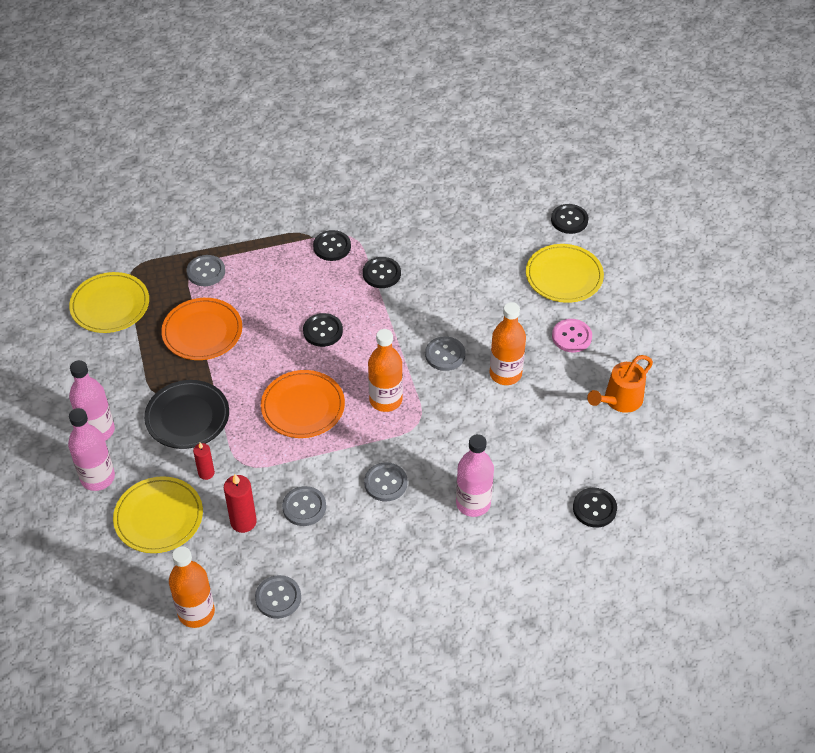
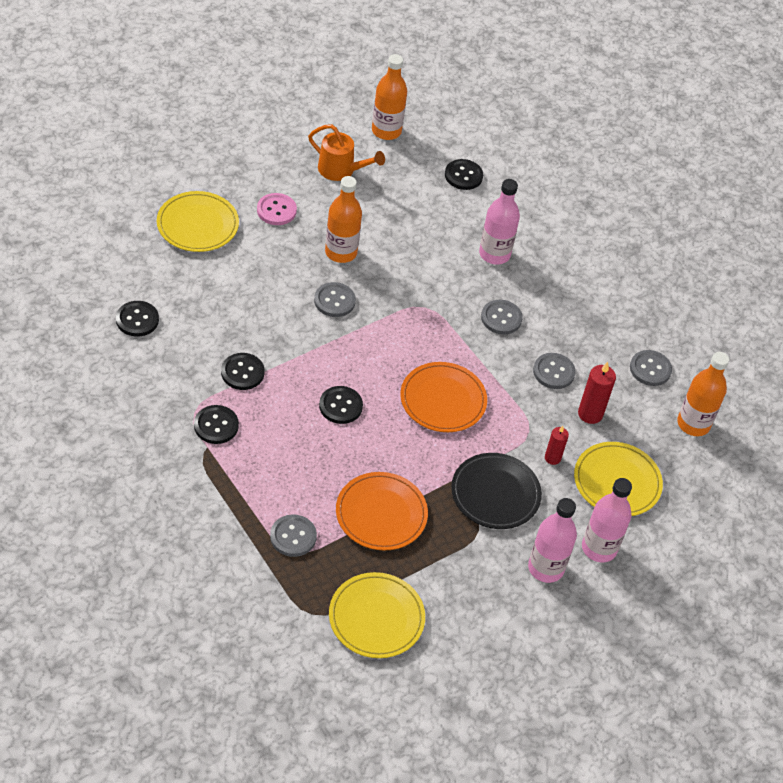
camera: 115 degrees left, 0 degrees up
(385, 400) = (408, 336): orange bottle -> orange bottle (386, 131)
(569, 220) = (114, 229): black button -> black button (137, 320)

